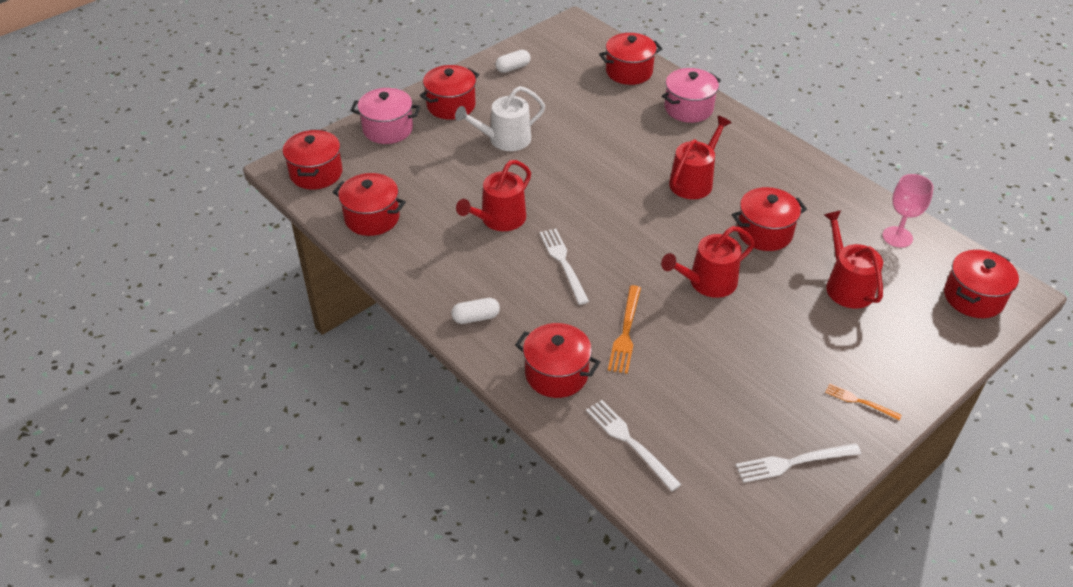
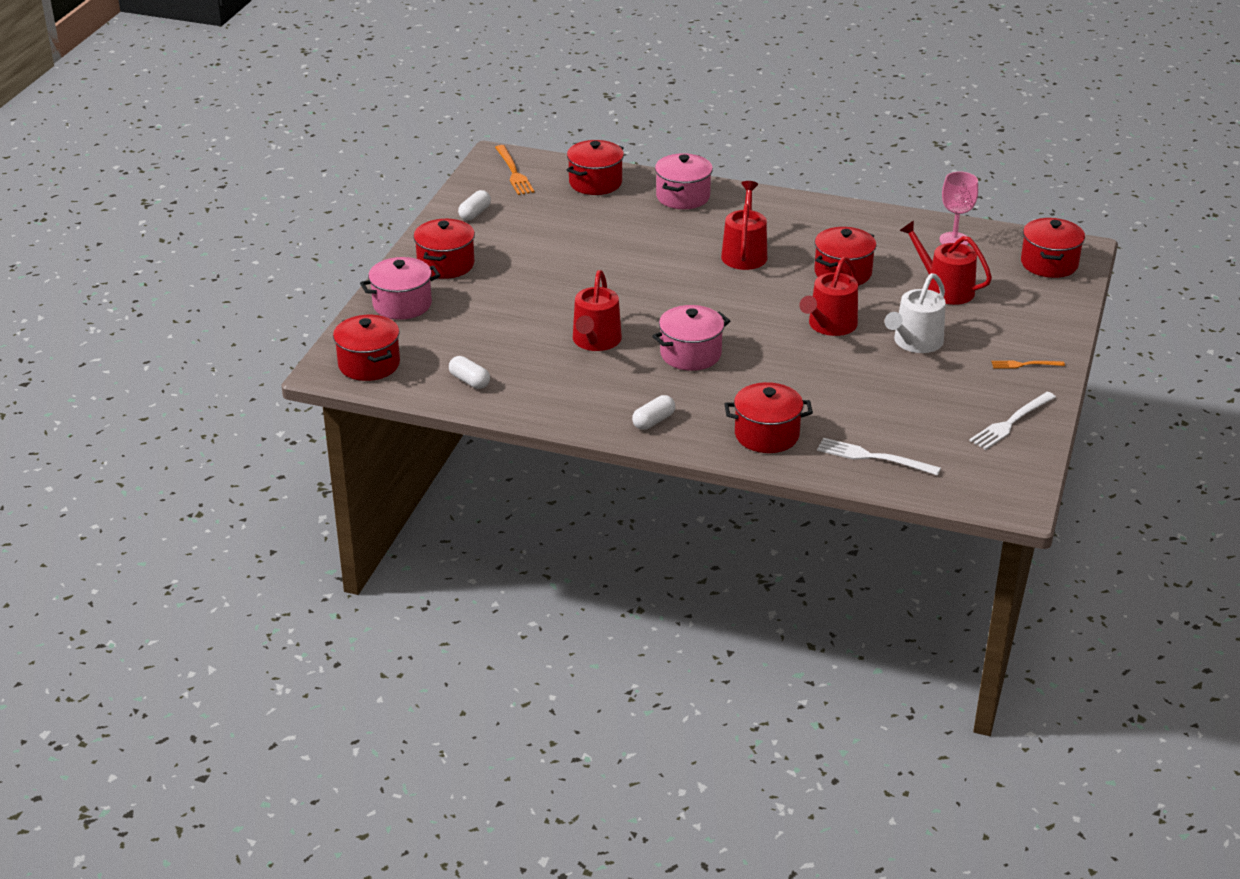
camera: 30 degrees left, 10 degrees down
(372, 218) = (469, 381): red pot -> white capsule
(505, 139) = (532, 276): white watering can -> white watering can (915, 342)
(563, 263) = (690, 354): white fork -> pink pot
(625, 332) = (795, 385): orange fork -> orange fork (513, 172)

